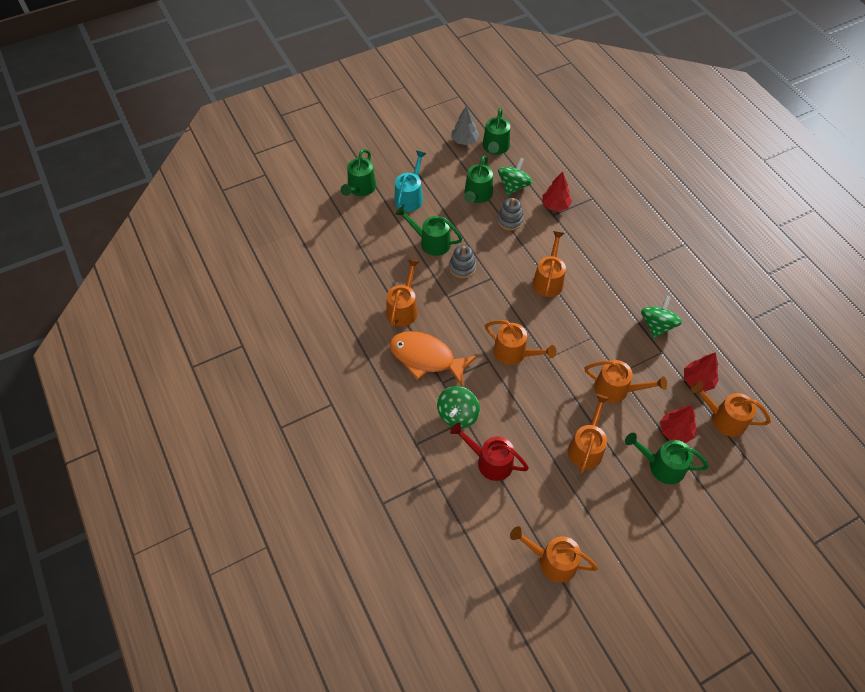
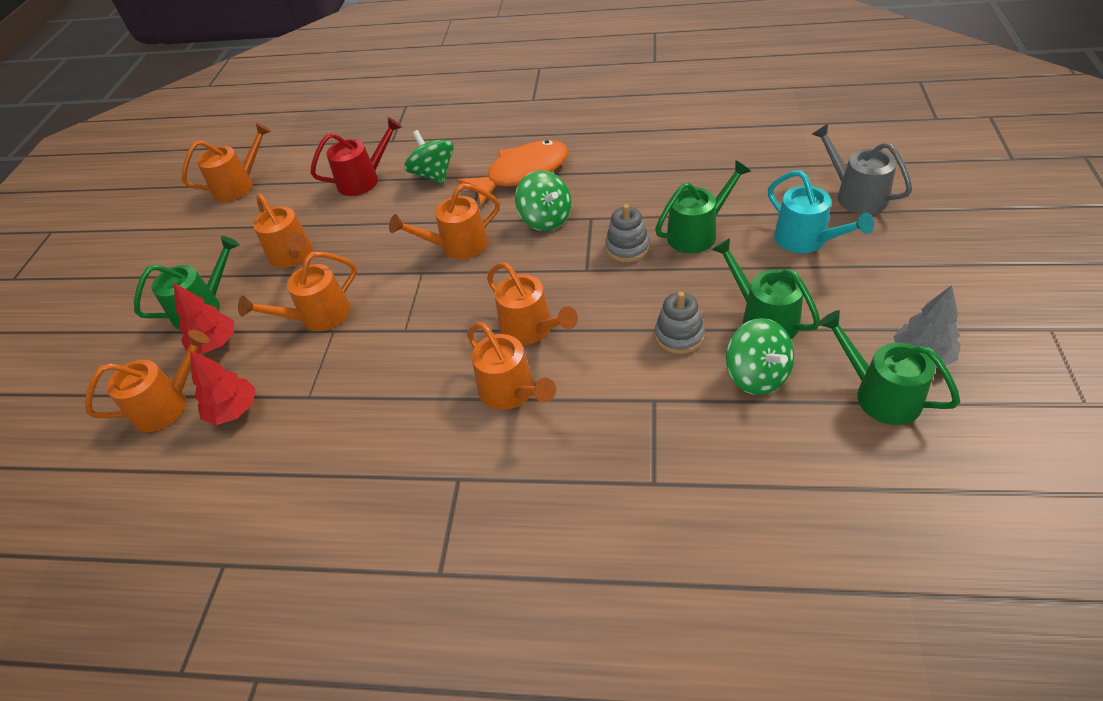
camera: 130 degrees right, 10 degrees down
(360, 189) = (855, 195): green watering can -> grey watering can
(403, 308) = (606, 176): orange watering can -> orange watering can (511, 392)
(555, 205) = (672, 414): red tree -> none
(657, 325) = (346, 417): green spinning top -> green spinning top (546, 219)

